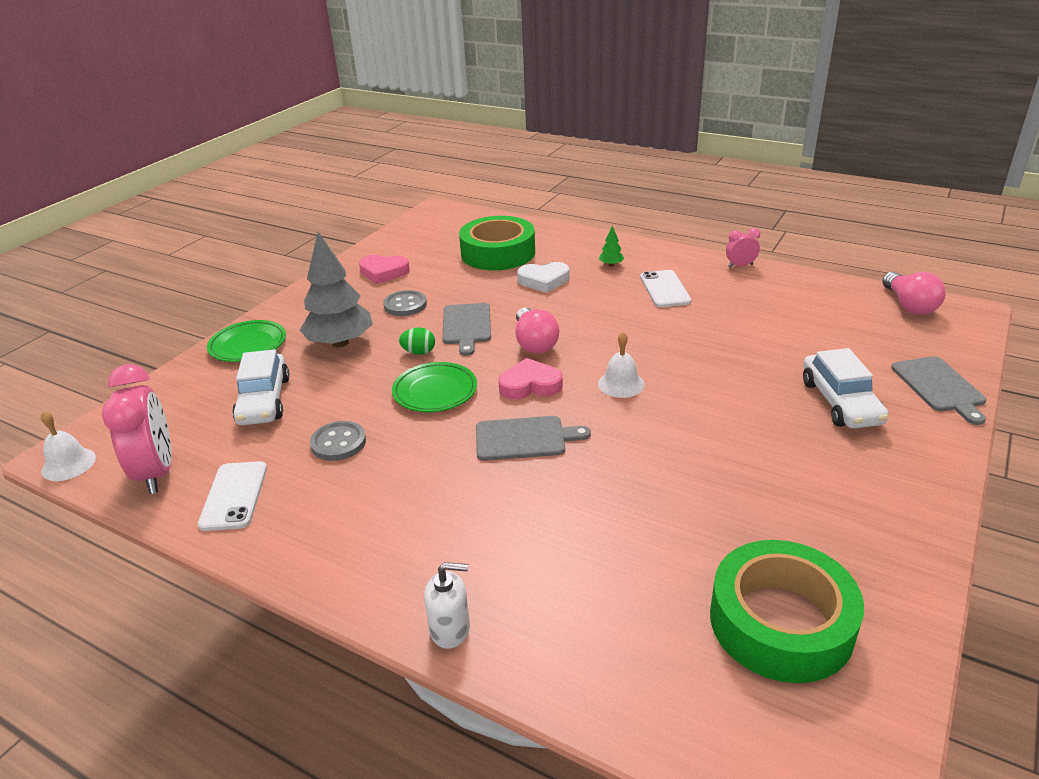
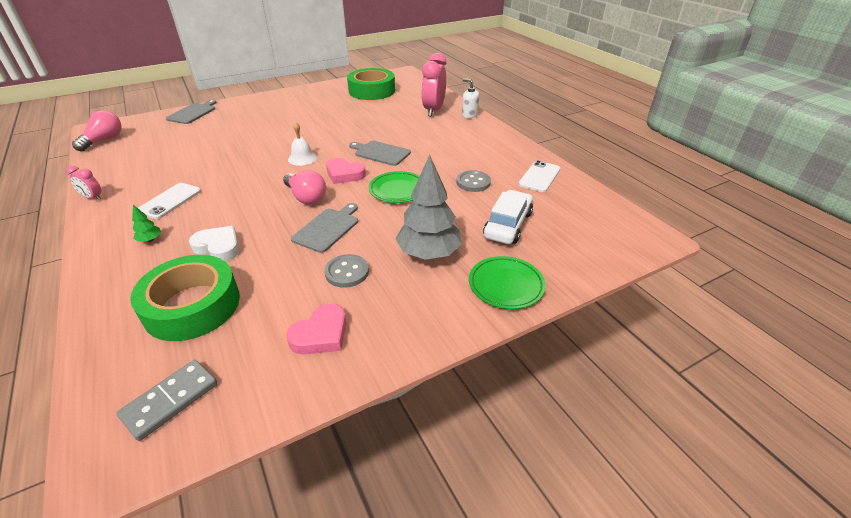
camera: 150 degrees left, 5 degrees up
(68, 464) = (647, 228): white bell -> none
(156, 472) = (584, 203): pink clock -> pink clock (433, 110)
(383, 272) = (321, 334): pink heart -> pink heart turned 90 degrees clockwise
(419, 352) = (381, 220): green egg -> none
(440, 228) = (170, 400): none -> grey domino
(534, 343) = (306, 197): pink light bulb -> pink light bulb turned 120 degrees clockwise
(840, 402) = (237, 121): white car -> none

